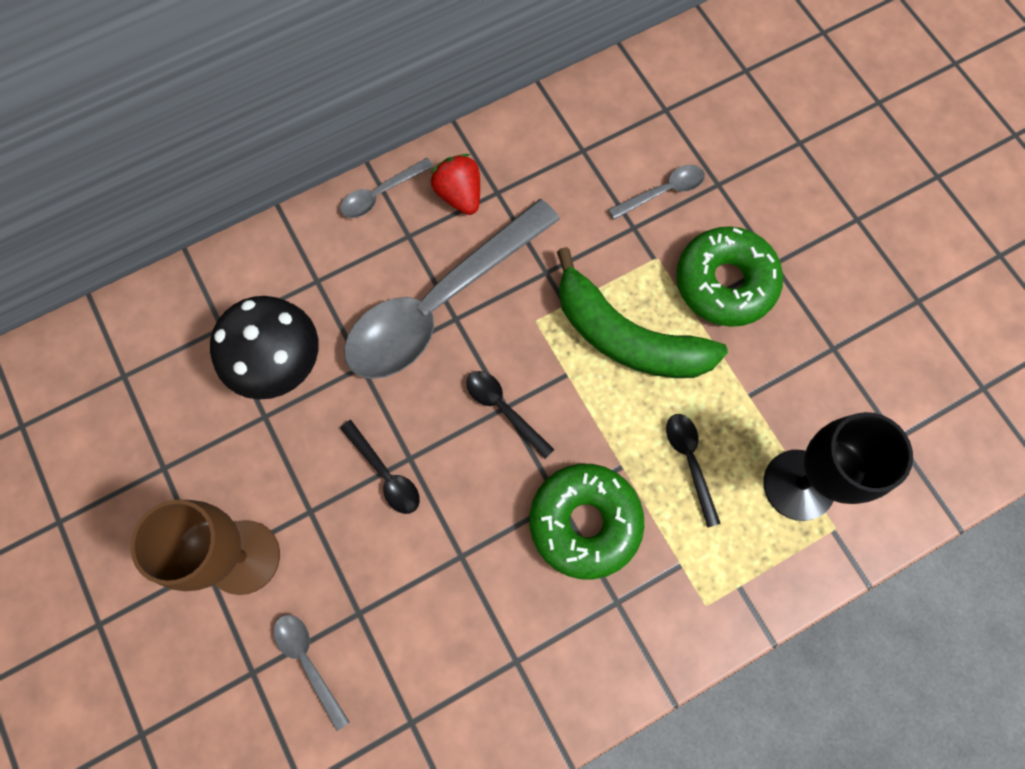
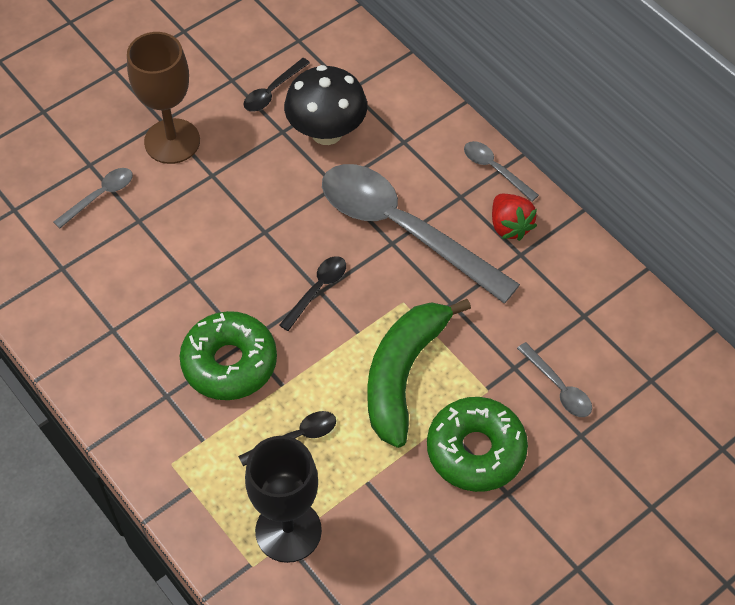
camera: 80 degrees right, 15 degrees down
(385, 474) = (249, 217): black spoon -> black spoon (272, 91)
(459, 195) = (510, 226): red strawberry -> red strawberry turned 105 degrees clockwise

